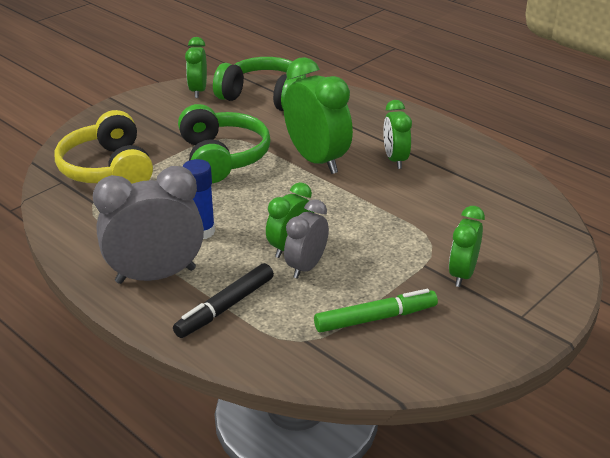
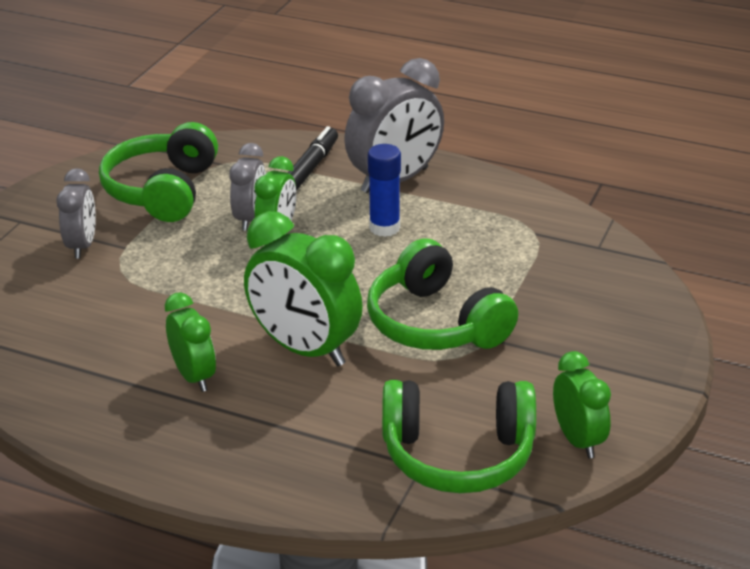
camera: 160 degrees right, 0 degrees up
(108, 169) = (562, 273): yellow headphones -> none
(375, 318) = (163, 190): green marker -> green headphones
(462, 274) = (82, 246): green clock -> grey clock

